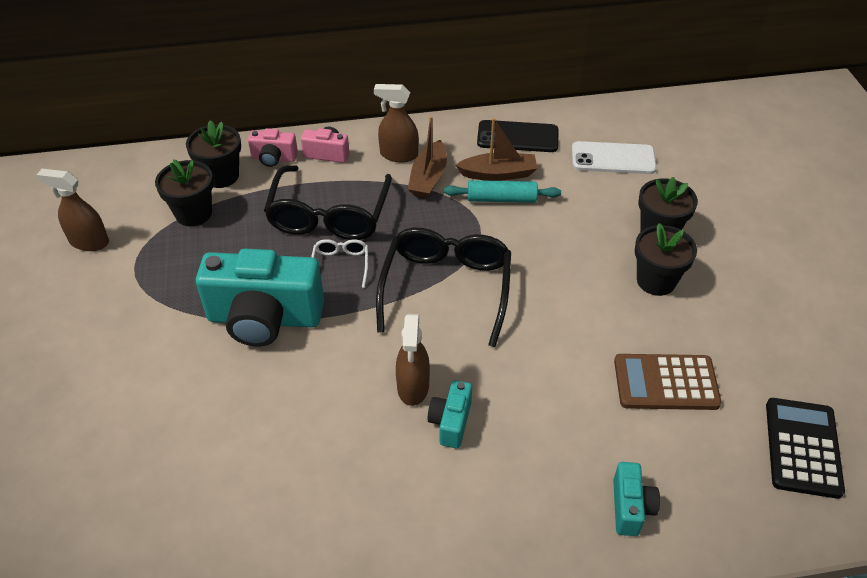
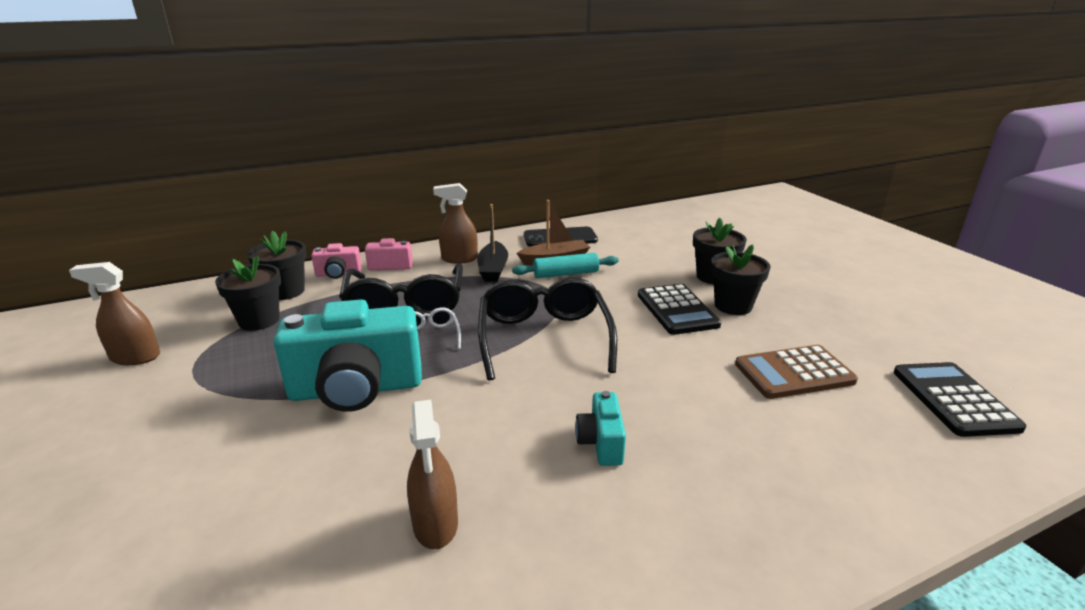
camera: 15 degrees left, 20 degrees down
(413, 387) = (545, 419): brown spray bottle -> brown spray bottle (435, 524)
(428, 178) = (493, 269): brown boat -> black boat
(594, 275) = (677, 310): none -> black calculator
(613, 158) = (646, 241): white phone -> none
(630, 507) = (838, 483): turquoise camera -> none

